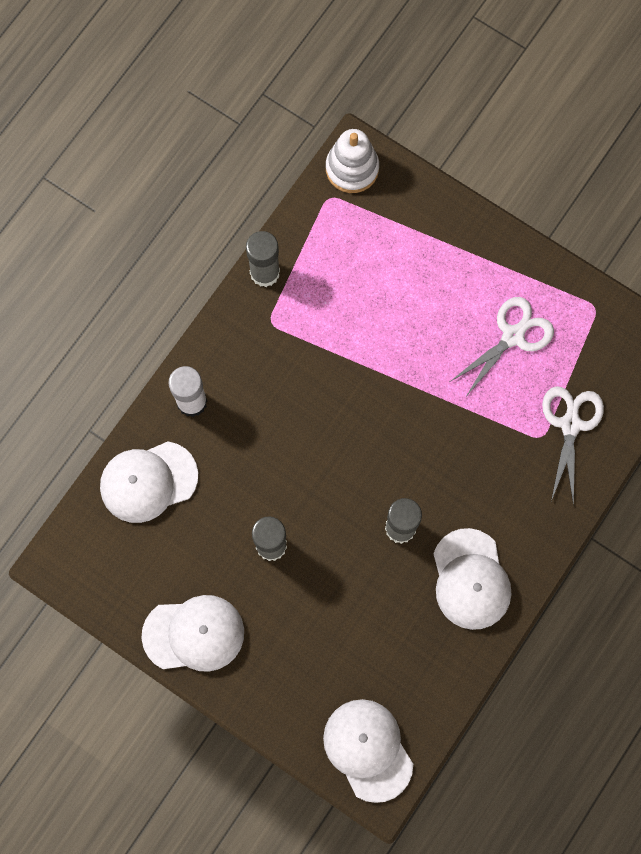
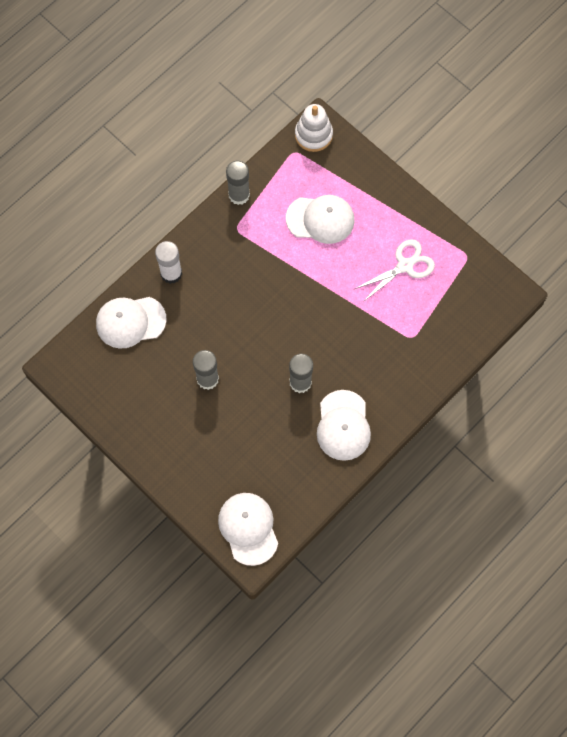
camera: 10 degrees right, 5 degrees down
(194, 634) = (142, 429): white cap -> white cap (320, 219)
(570, 425) = (434, 332): white scissors -> none

